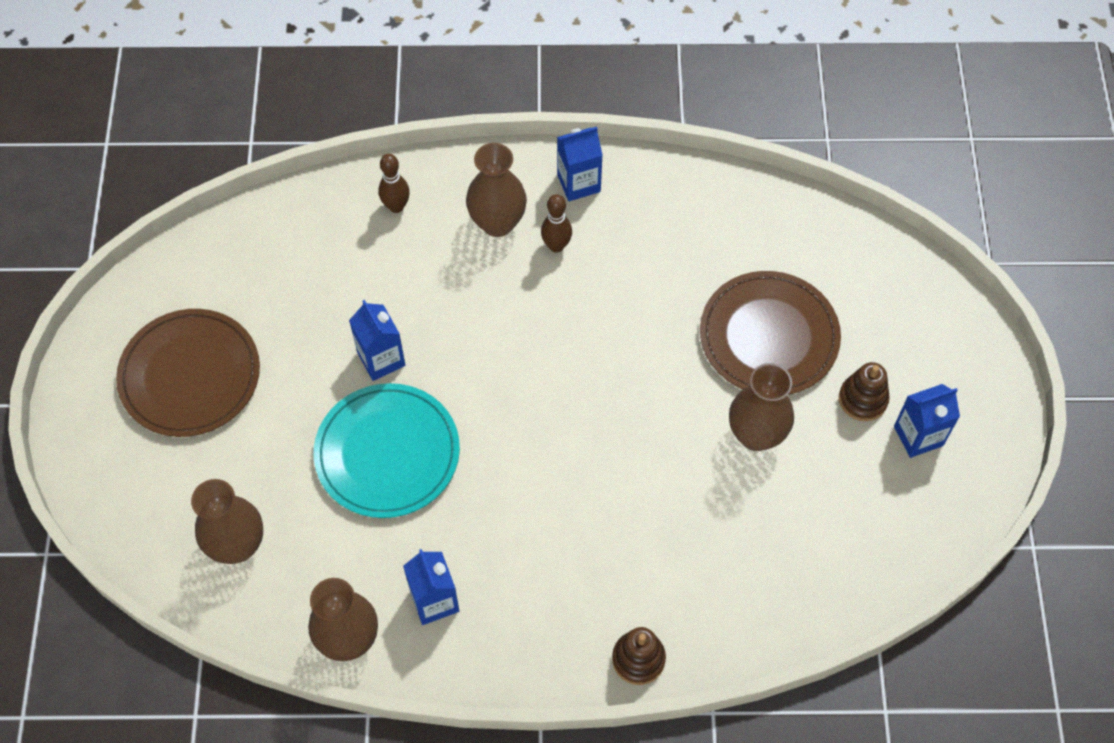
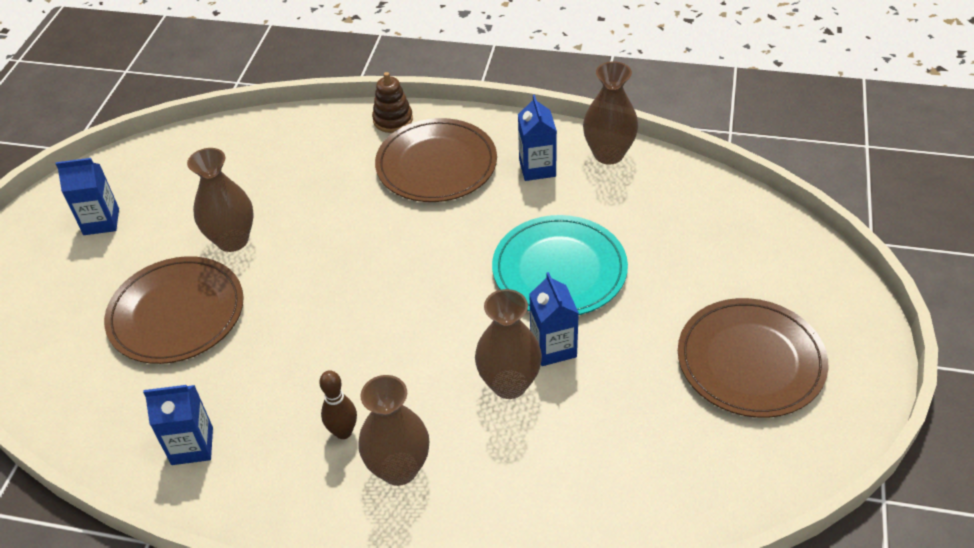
camera: 165 degrees left, 15 degrees down
(237, 545) = (698, 221): brown vase -> brown vase (509, 384)
(396, 206) = (510, 508): brown bowling pin -> none
(559, 587) = (436, 164): none -> brown plate
(578, 183) = (292, 501): blue carton -> blue carton (192, 446)
(862, 399) = (127, 253): brown stacking toy -> none

